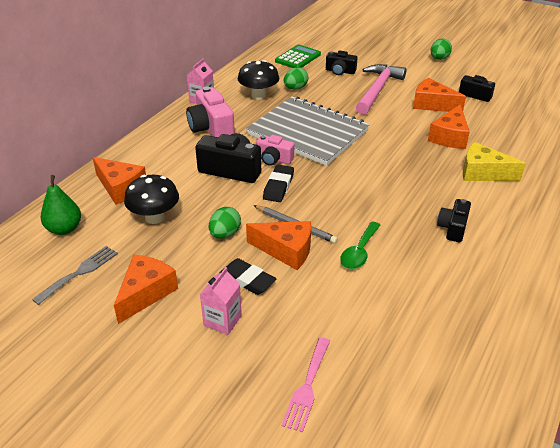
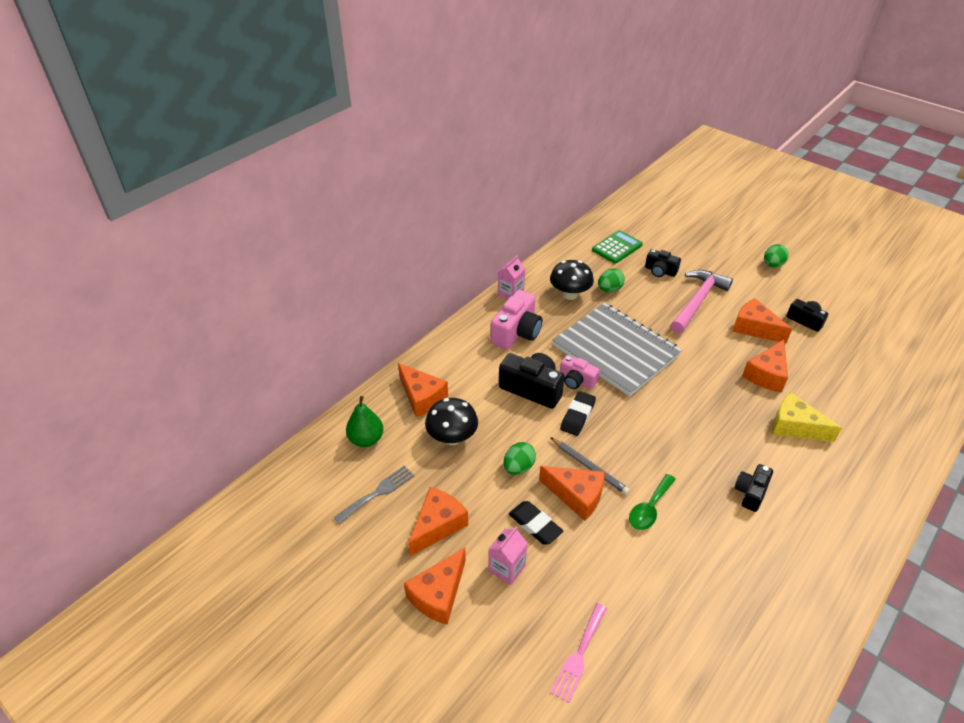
camera: 10 degrees right, 5 degrees up
(152, 353) = (438, 594): none -> orange cheese
(211, 128) = (517, 332): pink camera -> pink camera turned 135 degrees counterclockwise

